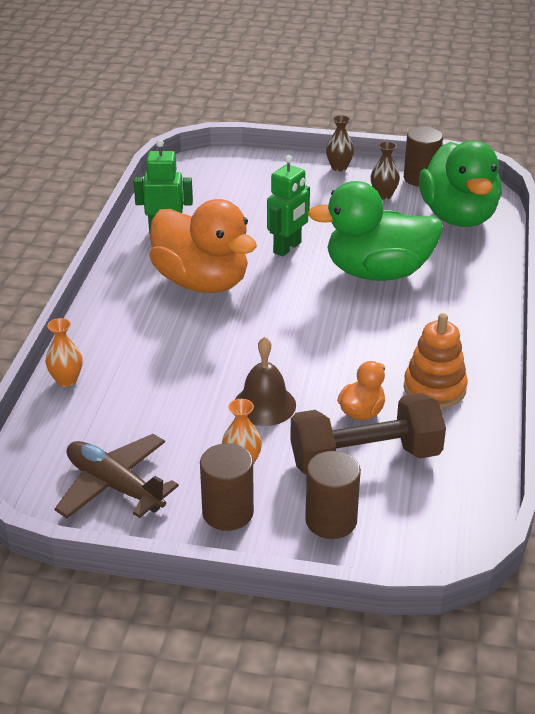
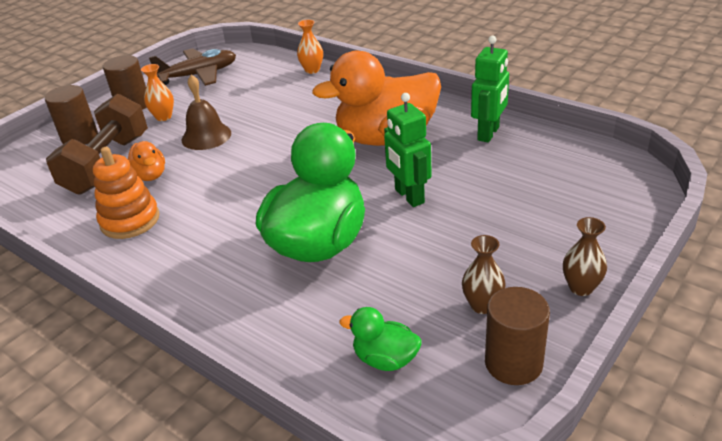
camera: 120 degrees right, 0 degrees up
(458, 217) = (385, 359): green duck -> green duck, size x0.44

